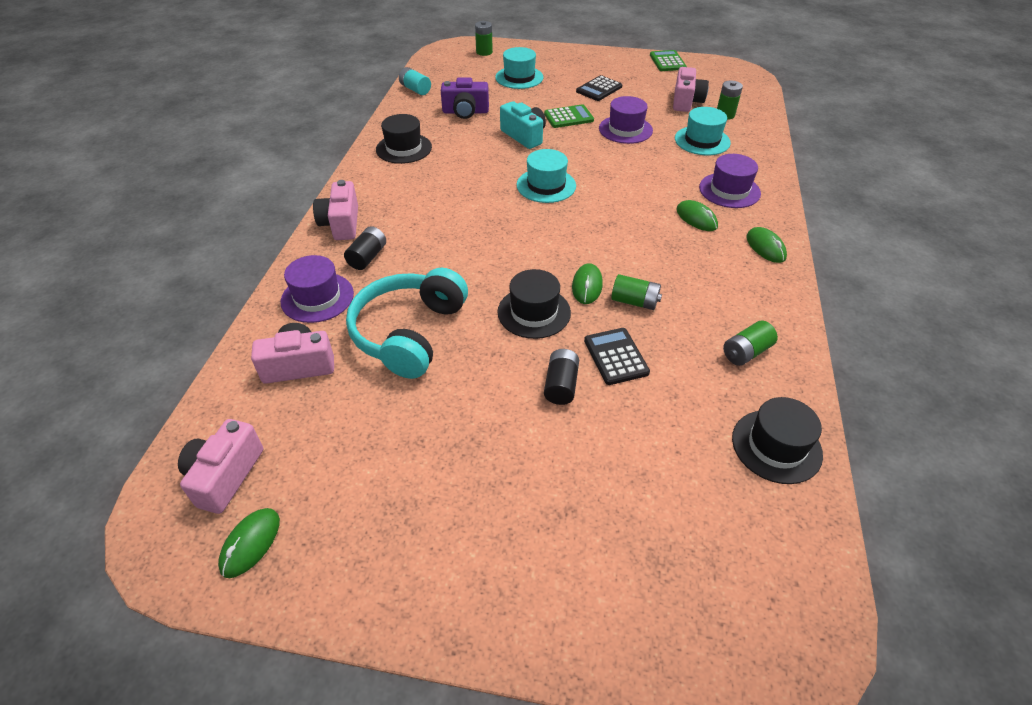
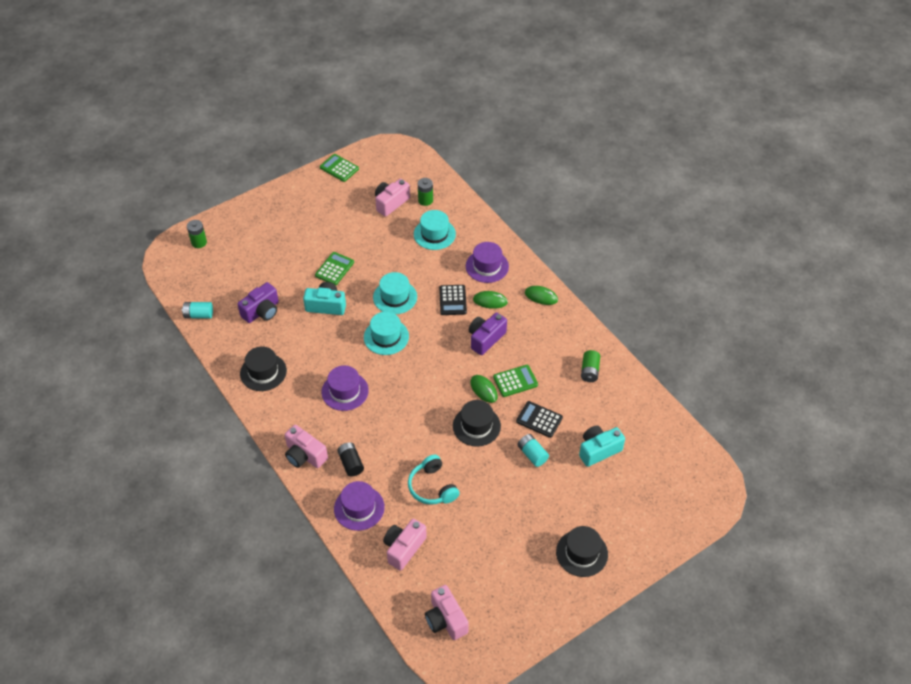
camera: 45 degrees left, 5 degrees up
(250, 543) = (495, 630): green mouse -> none
(409, 333) = (432, 487): turquoise headphones -> turquoise headphones, size x0.64
(519, 77) = (257, 252): turquoise hat -> turquoise hat (395, 297)
(561, 385) = (532, 454): black battery -> turquoise battery
(599, 89) = (324, 228): black calculator -> black calculator (452, 300)
(625, 129) = (381, 255): purple hat -> purple hat (345, 391)
(634, 301) = (515, 381): green battery -> green calculator
(649, 245) = (485, 339): none -> purple camera
(655, 445) = (598, 450): none -> turquoise camera
(686, 101) = (391, 203): pink camera -> pink camera turned 105 degrees counterclockwise
(776, 446) = (642, 410): black hat -> black hat (582, 553)

